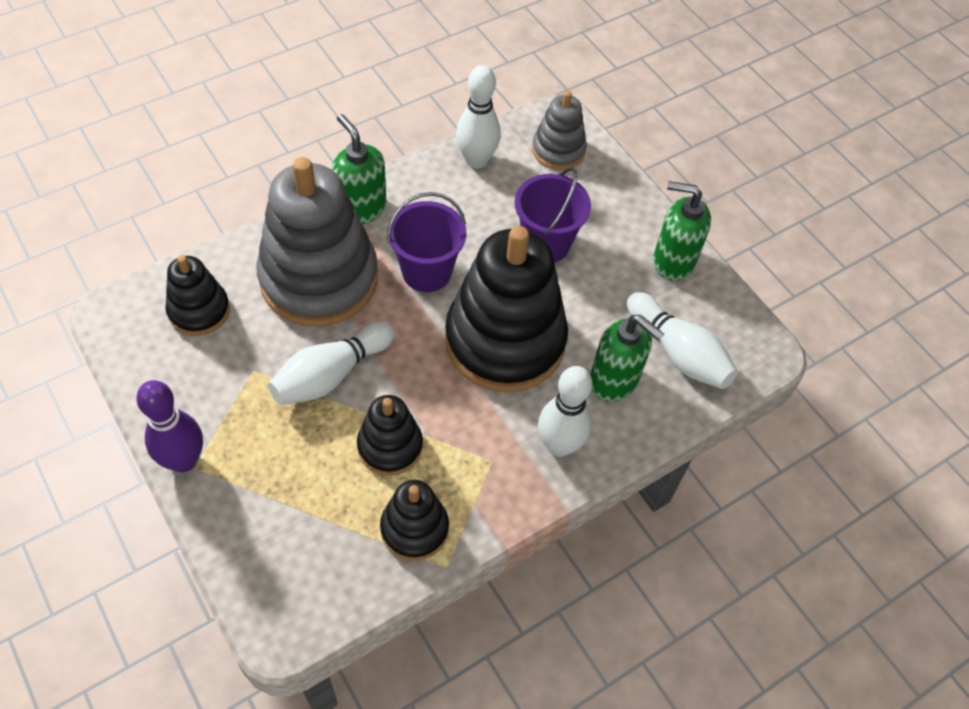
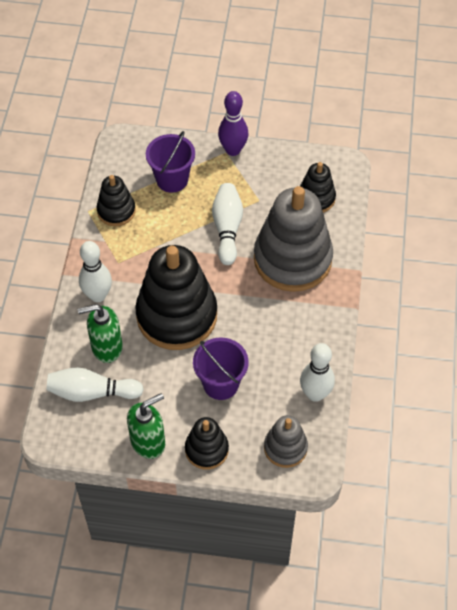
camera: 135 degrees right, 0 degrees up
(360, 208) = (326, 308): green soap dispenser -> none
(390, 446) = (165, 228): black stacking toy -> black stacking toy (206, 449)
(426, 272) = (253, 310): purple bucket -> purple bucket (172, 179)

